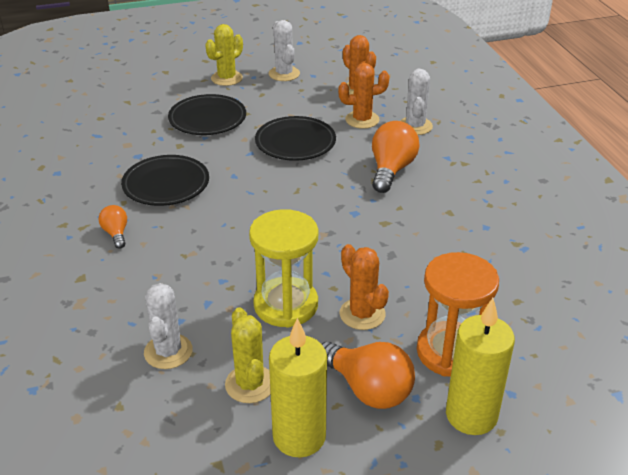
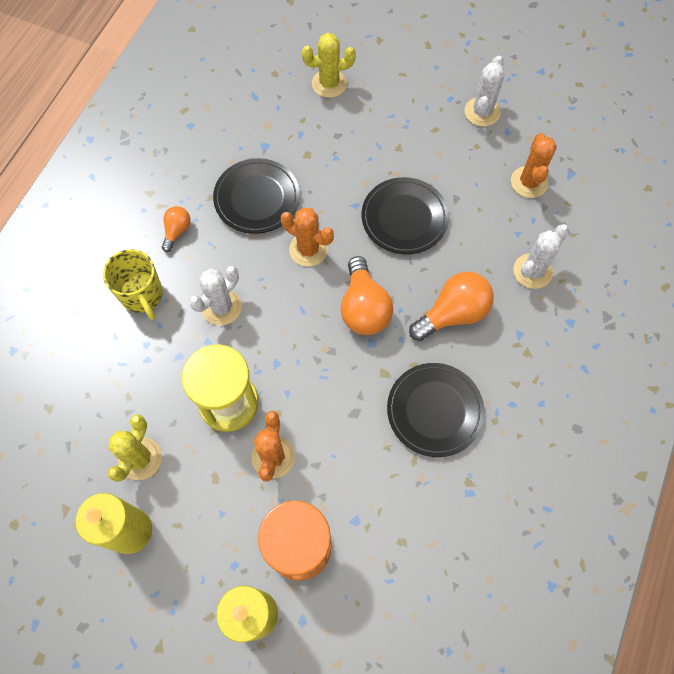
camera: 40 degrees right, 30 degrees up
(128, 285) = (142, 295): none -> yellow mug
(168, 351) = (115, 384): white cactus -> white cactus (221, 307)
(207, 119) = (359, 134): black plate -> black plate (434, 410)
(227, 78) = (424, 85): yellow cactus -> yellow cactus (329, 84)
(362, 120) = (492, 228): orange cactus -> orange cactus (308, 249)
(368, 389) = (210, 530): orange light bulb -> orange light bulb (363, 308)

